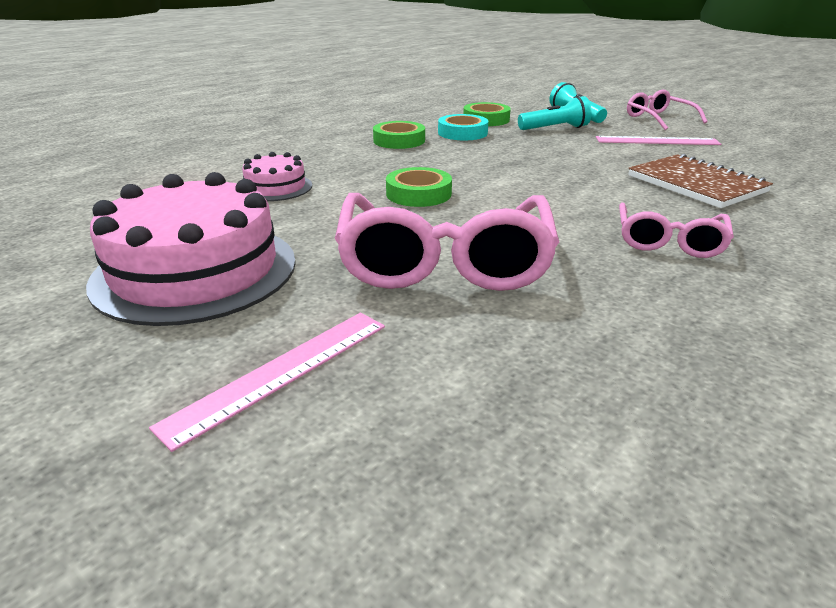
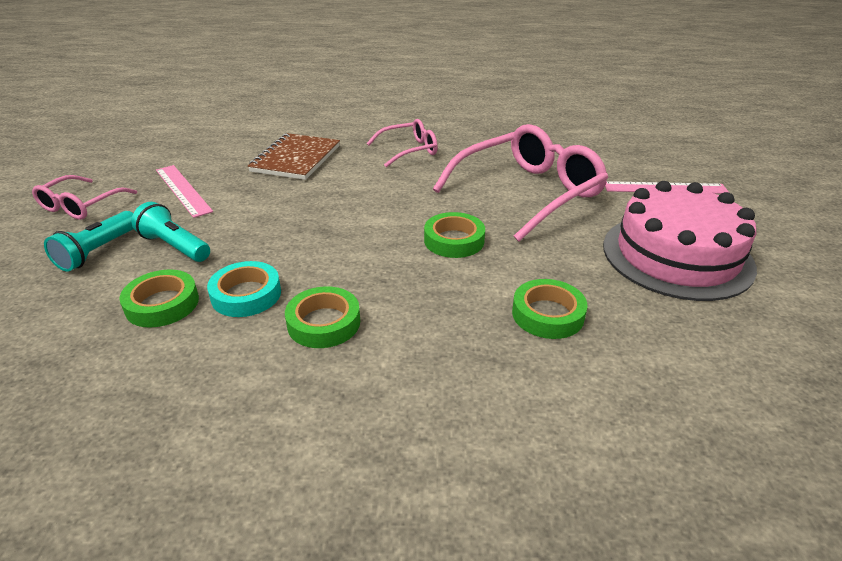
camera: 130 degrees left, 5 degrees up
(276, 187) = (547, 314): pink cake -> green tape

